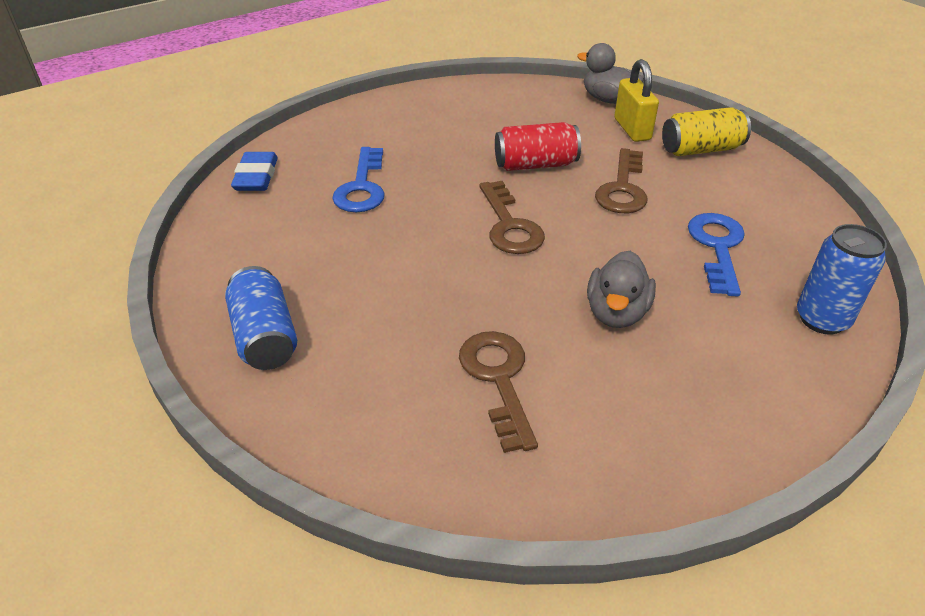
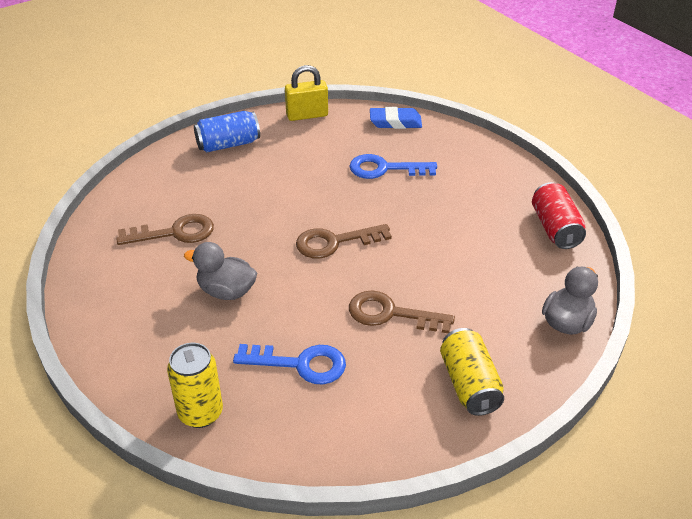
camera: 90 degrees right, 0 degrees up
(535, 164) = (426, 261): red can -> red can (555, 228)
(632, 129) = (503, 334): yellow padlock -> yellow padlock (307, 115)
(822, 319) = (200, 413): blue can -> yellow can

